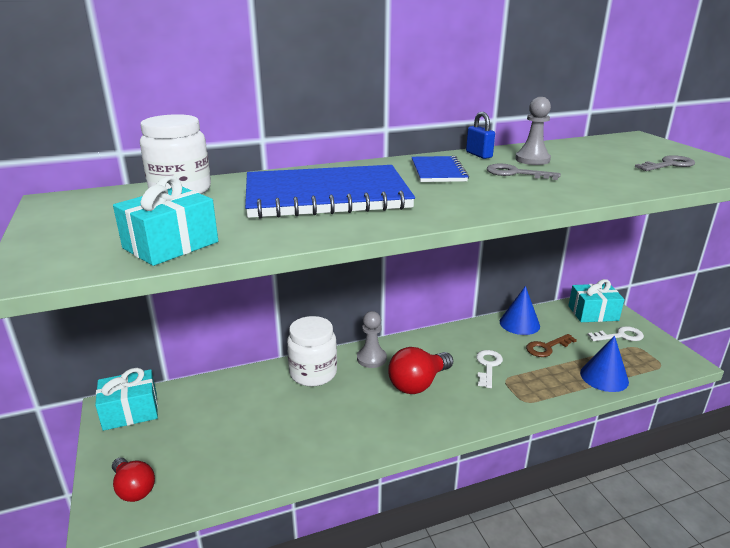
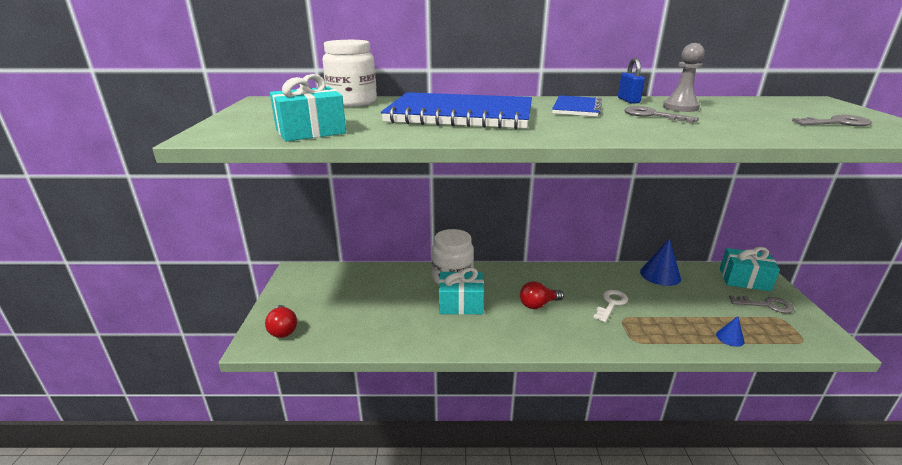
camera: 20 degrees right, 0 degrees up
(130, 411) = (306, 277): turquoise gift -> turquoise gift (461, 303)
(371, 358) = (506, 277): grey pawn -> none
(418, 384) = (538, 304): red light bulb -> red light bulb, size x0.66
(547, 347) = (679, 300): brown key -> none
(604, 377) = (730, 338): blue cone -> blue cone, size x0.54
(620, 336) = (766, 305): white key -> grey key

